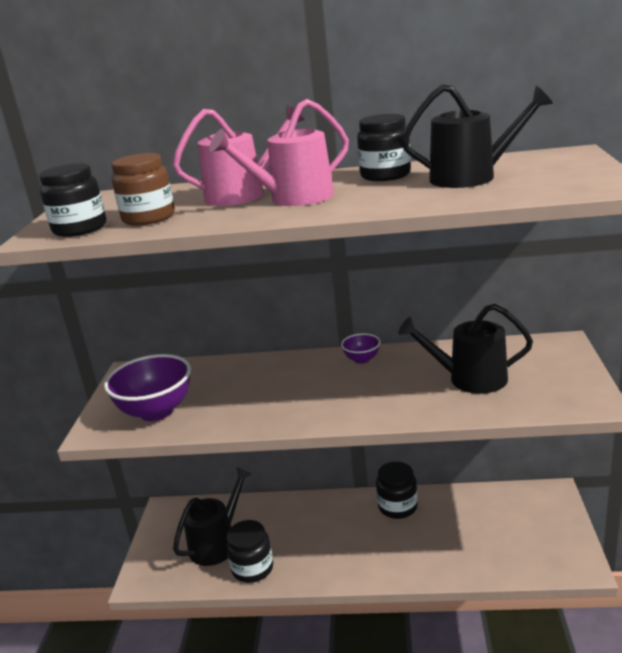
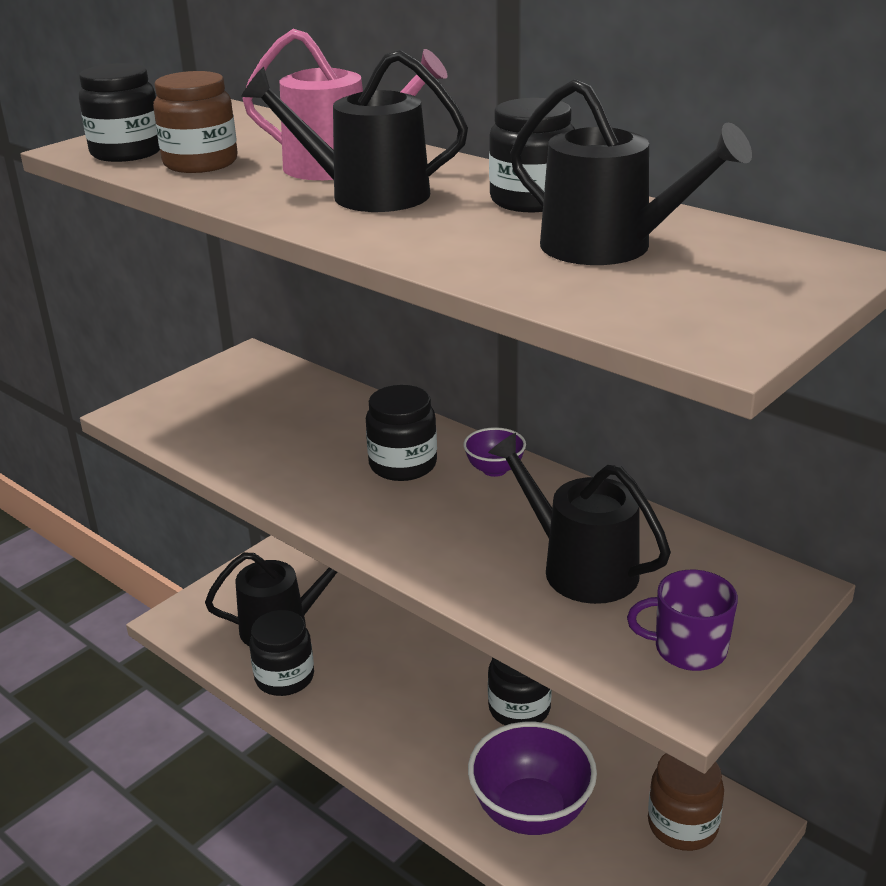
camera: 35 degrees right, 5 degrees up
(156, 411) = (209, 420): purple bowl -> purple bowl (531, 812)
(294, 198) = (368, 194): pink watering can -> black watering can
(311, 379) = (403, 465): none -> black jar
(530, 511) = (682, 825): none -> brown jar
(565, 385) = (688, 649): none -> purple mug

